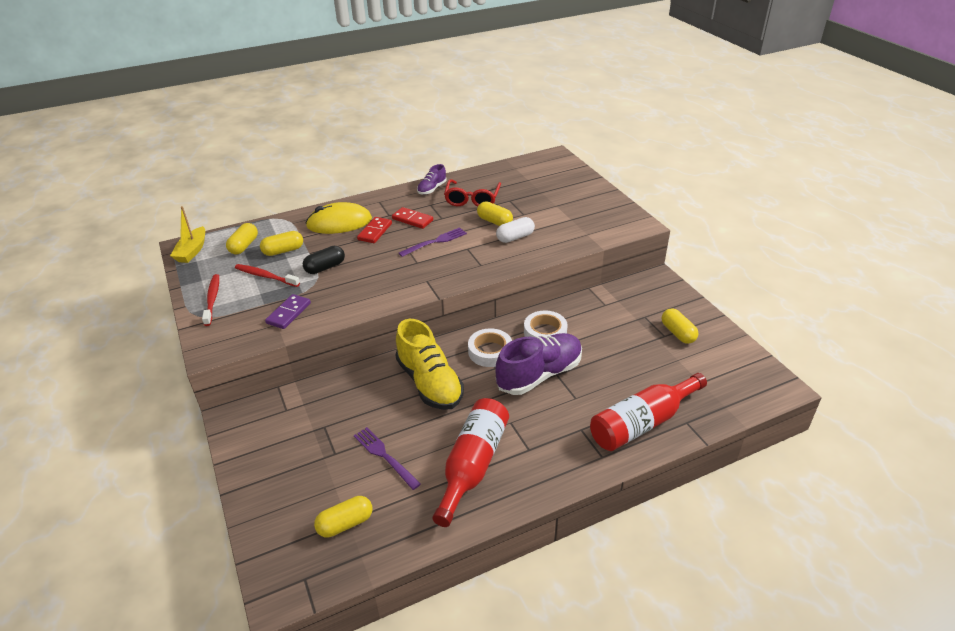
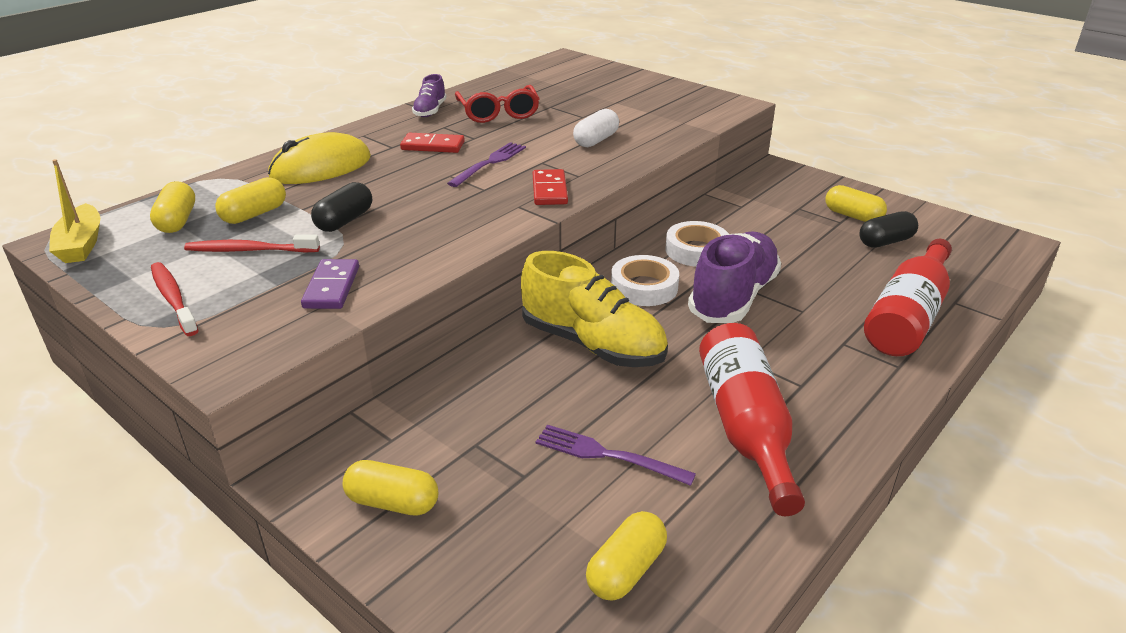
camera: 25 degrees left, 5 degrees down
(375, 232) = (388, 167): red domino -> red domino (550, 190)
(494, 222) = (552, 129): yellow capsule -> yellow capsule (392, 502)
(682, 361) = (885, 242): none -> black capsule

